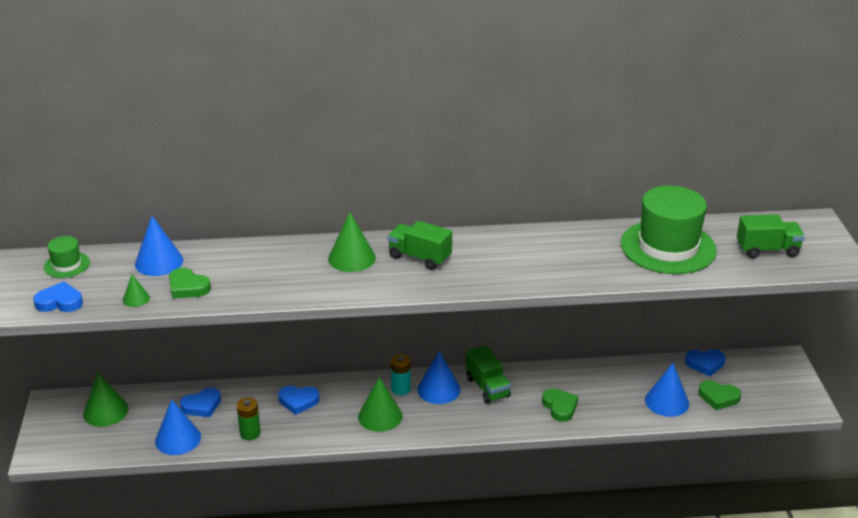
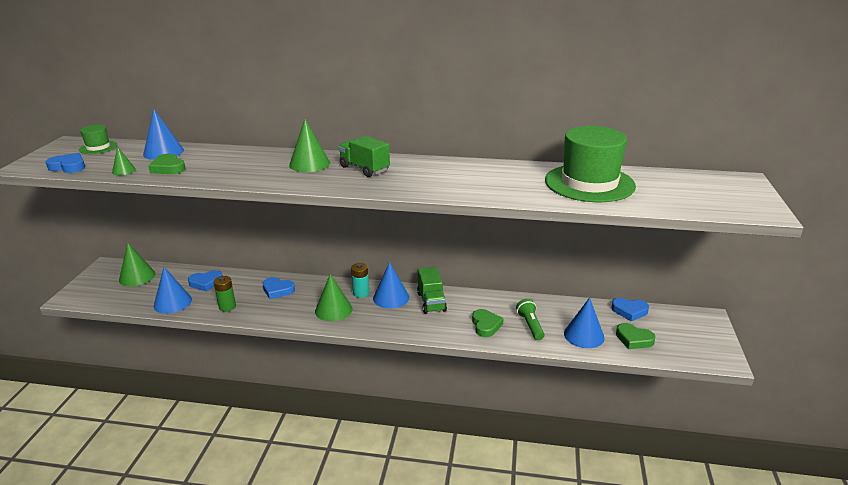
camera: 15 degrees right, 5 degrees down
(607, 399) = (530, 325): none -> green flashlight
(767, 250) = (687, 194): green truck -> none

